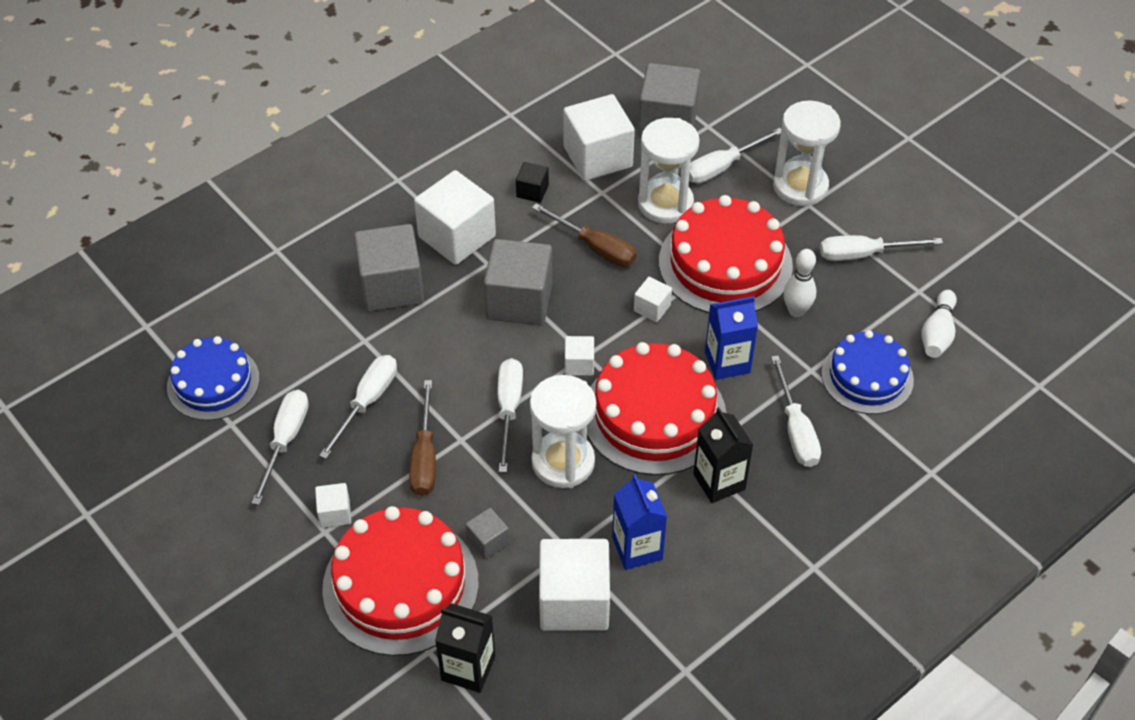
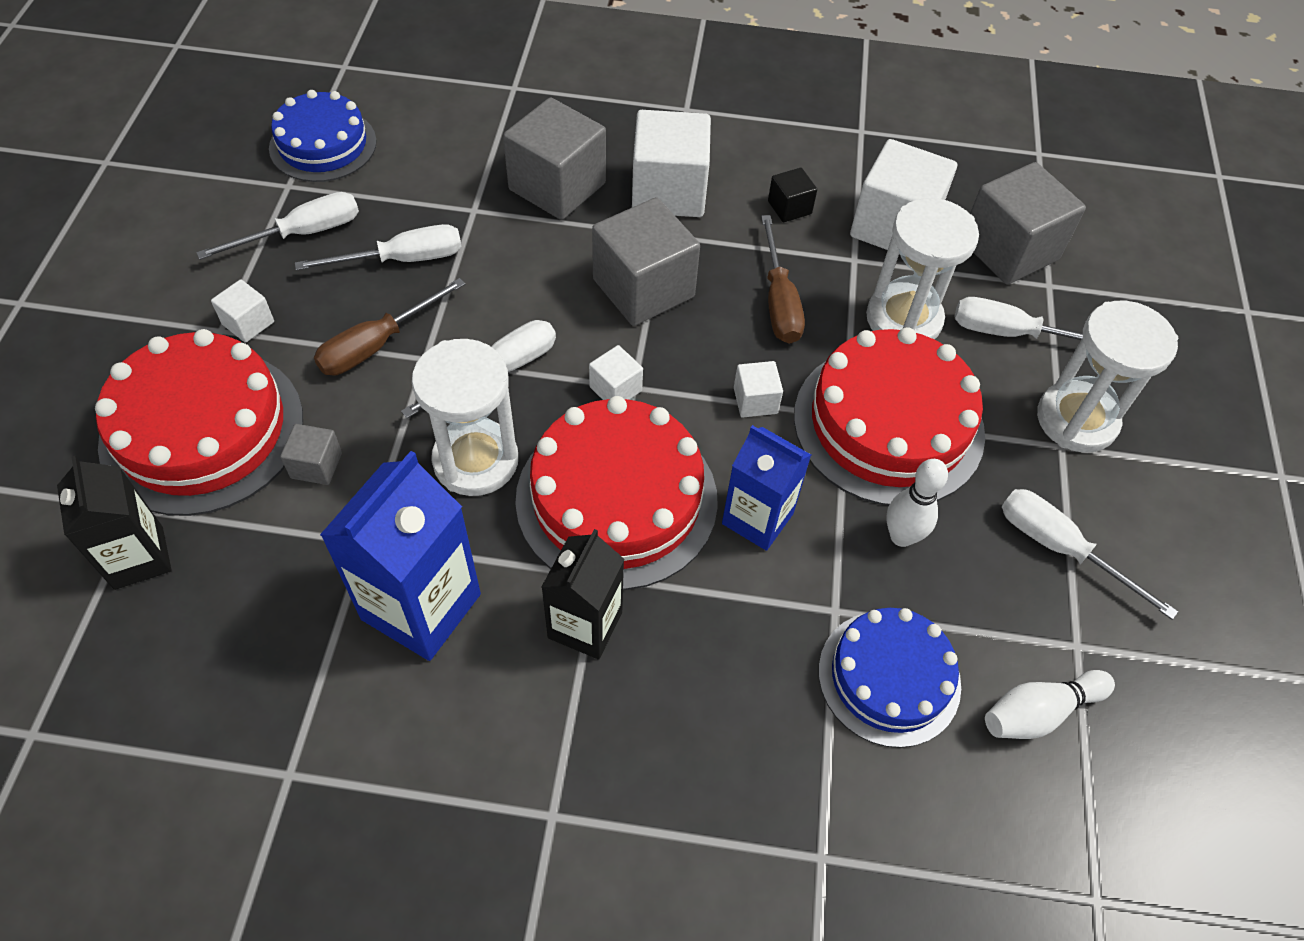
camera: 45 degrees right, 5 degrees up
(574, 601) = (300, 595): white cube -> none
(637, 548) = (421, 606): blue carton -> blue carton, size x1.52
(795, 430) = (734, 654): white screwdriver -> none

